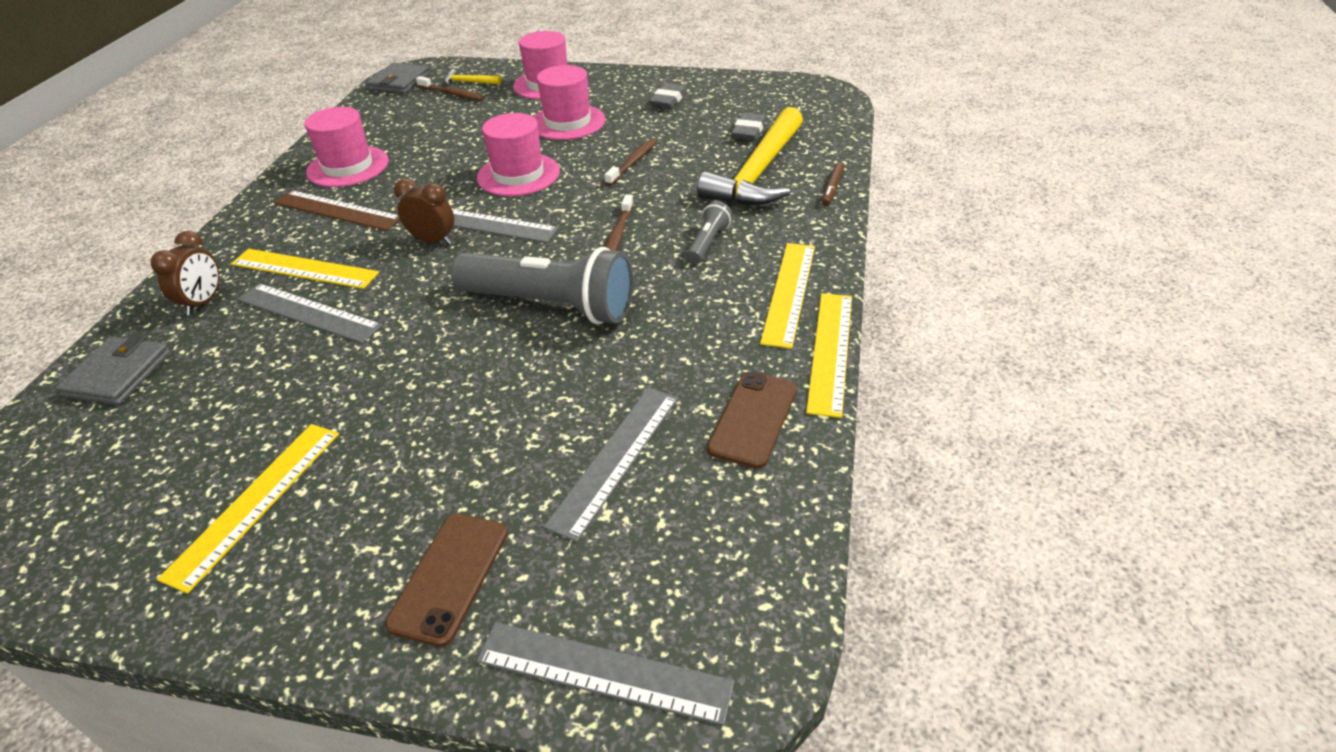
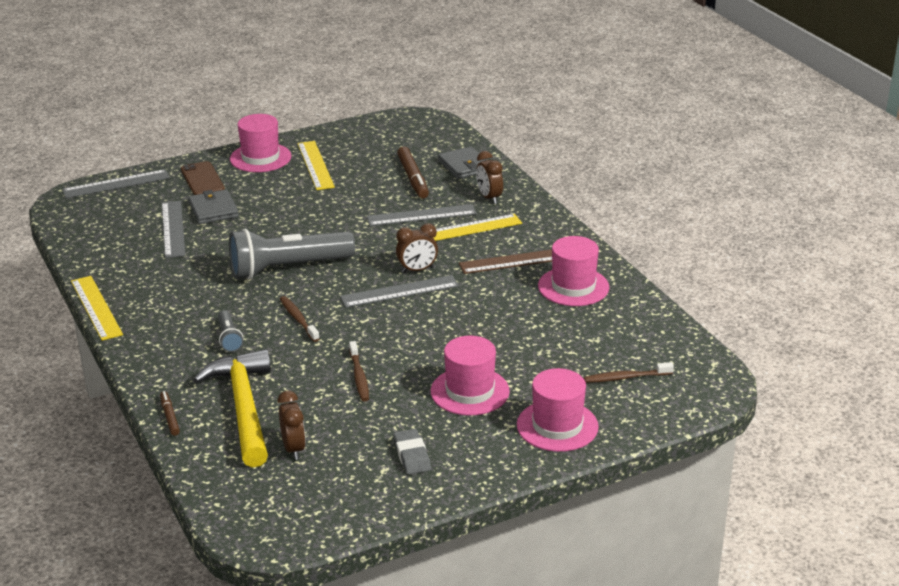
camera: 140 degrees right, 10 degrees down
(205, 386) = (413, 178): none -> brown marker
(399, 82) = (701, 369): grey wallet -> grey wallet (213, 210)
(469, 82) = (636, 396): yellow hammer -> none
(518, 175) = (434, 331): pink hat -> pink hat (260, 158)
(748, 131) = (293, 449): grey eraser -> brown clock
(753, 419) = (118, 265): brown phone -> none
(789, 292) = (145, 328): yellow ruler -> none

